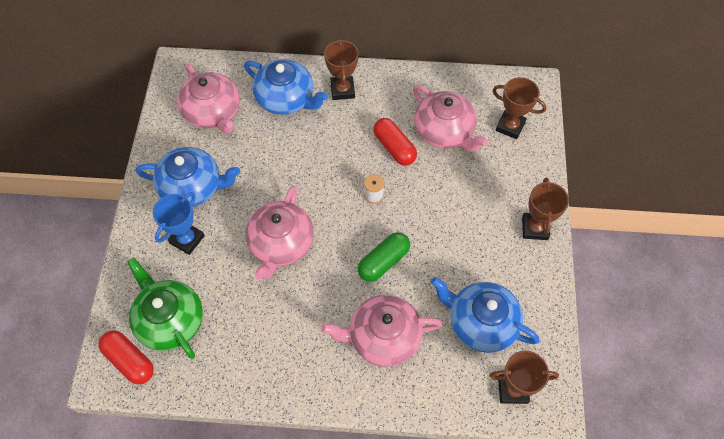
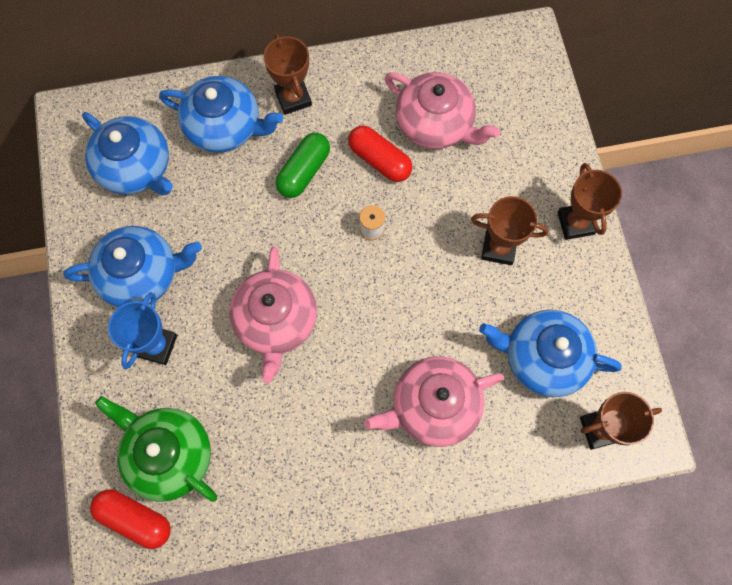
camera: 15 degrees left, 10 degrees up
(213, 112) = (136, 167): pink teapot -> blue teapot
(383, 261) = (408, 311): green capsule -> green capsule (304, 171)
(510, 126) = (513, 98): brown trophy -> brown trophy (498, 248)

